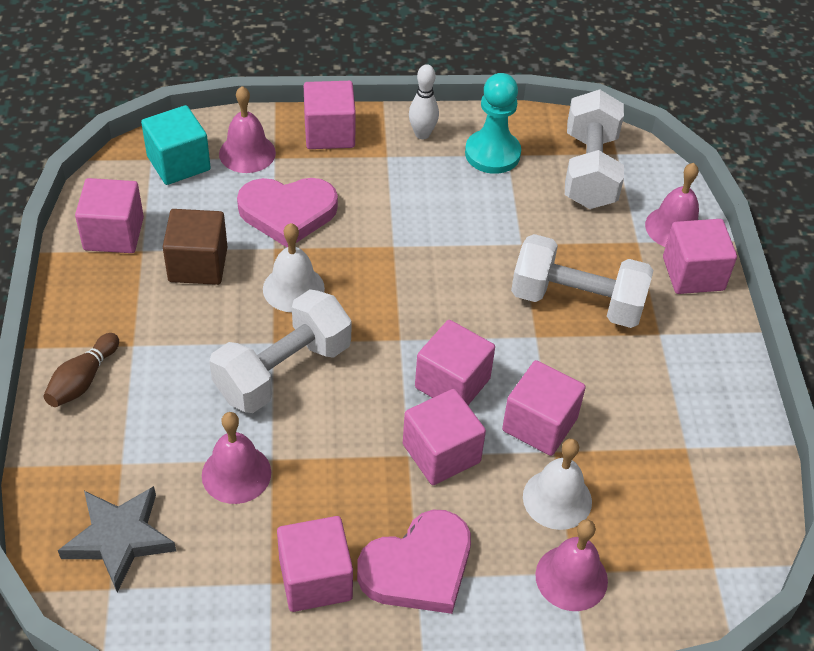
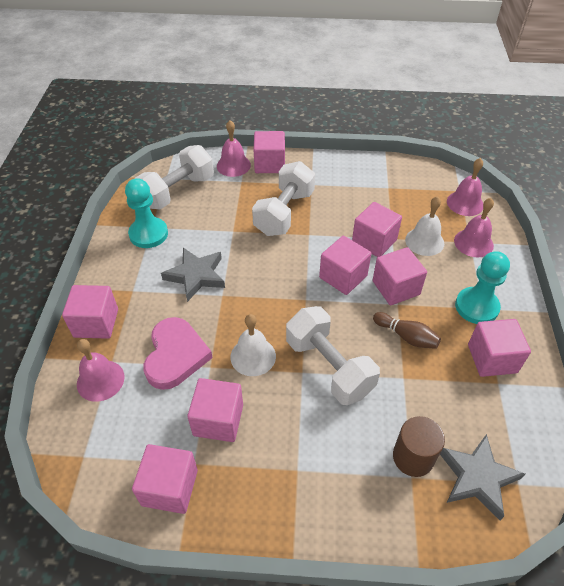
camera: 80 degrees left, 0 degrees up
(83, 380) = (331, 509): brown bowling pin -> brown bowling pin (406, 336)
(149, 465) = (413, 457): none -> brown cylinder
(178, 163) = (96, 433): turquoise cube -> none
(198, 264) = (218, 420): brown cube -> pink cube
(236, 473) = (417, 399): pink bell -> pink bell (465, 203)
(418, 567) = (476, 307): pink heart -> turquoise pawn
(422, 134) = (116, 268): white bowling pin -> none
(423, 214) = (196, 276): none -> grey star
(589, 170) = (177, 192): white dumbbell -> white dumbbell turned 60 degrees counterclockwise

